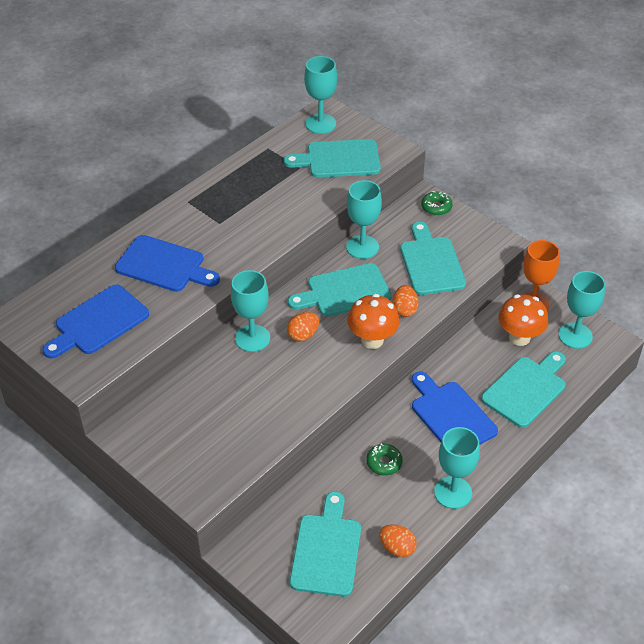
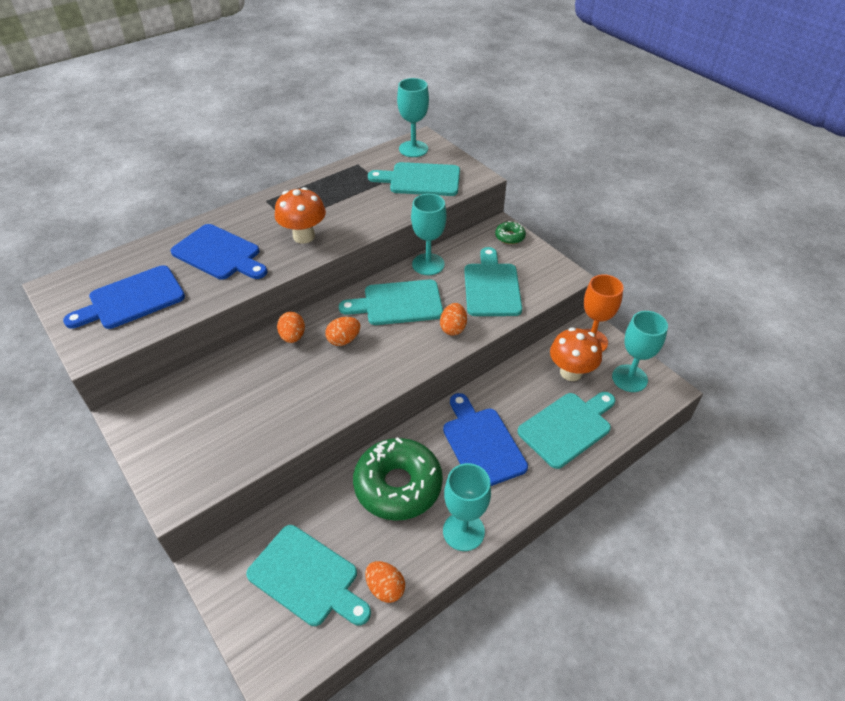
camera: 10 degrees right, 0 degrees up
(252, 338) = (293, 337): turquoise goblet -> orange egg
(326, 550) = (307, 577): turquoise cutting board -> turquoise cutting board turned 105 degrees clockwise
(372, 340) = (412, 354): orange mushroom -> orange mushroom (304, 236)
(384, 463) = (398, 485): green donut -> green donut, size x2.27

